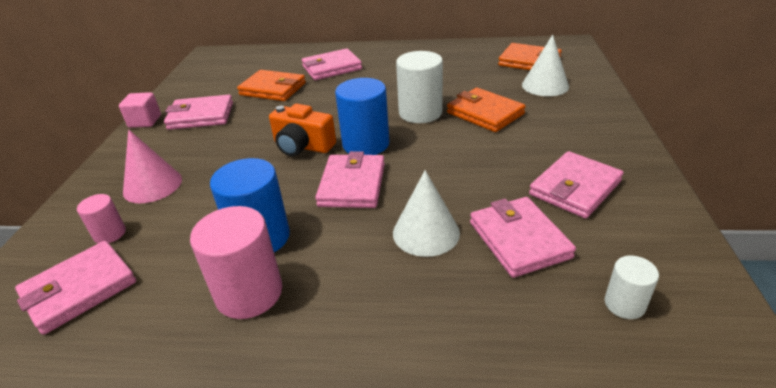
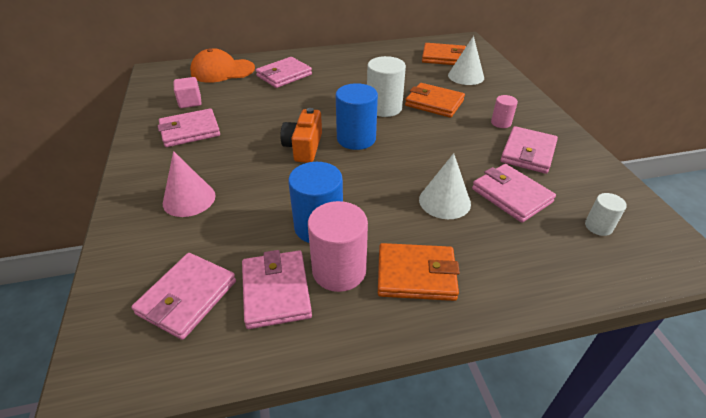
camera: 20 degrees left, 5 degrees up
(110, 234) = (179, 247): pink cylinder -> pink cylinder (501, 123)
(145, 121) = (136, 142): pink cube -> pink cube (190, 102)
(272, 59) = (222, 71): none -> orange cap
(273, 89) = (242, 99): orange wallet -> orange wallet (416, 275)
(302, 146) = (304, 147): orange camera -> orange camera turned 90 degrees clockwise
(352, 185) = (366, 173): pink wallet -> pink wallet (276, 291)

